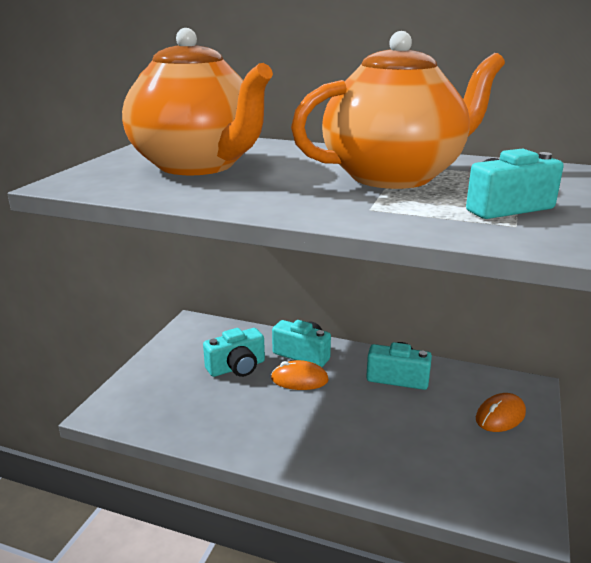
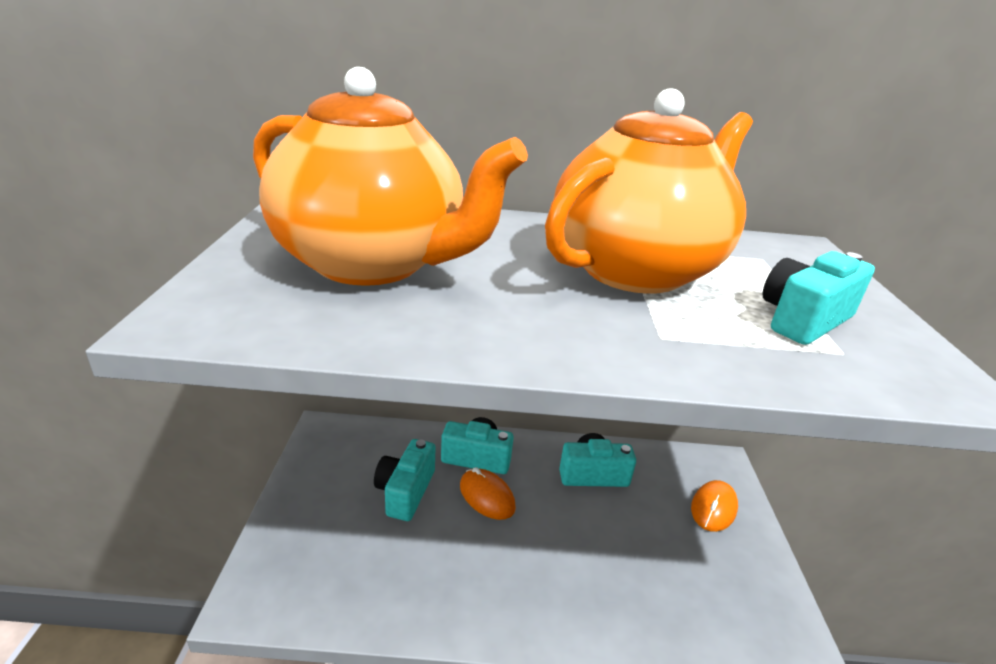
camera: 20 degrees left, 5 degrees up
(237, 367) = (405, 491): turquoise camera -> turquoise camera turned 150 degrees clockwise
(299, 379) = (487, 496): orange mouse -> orange mouse turned 60 degrees clockwise

